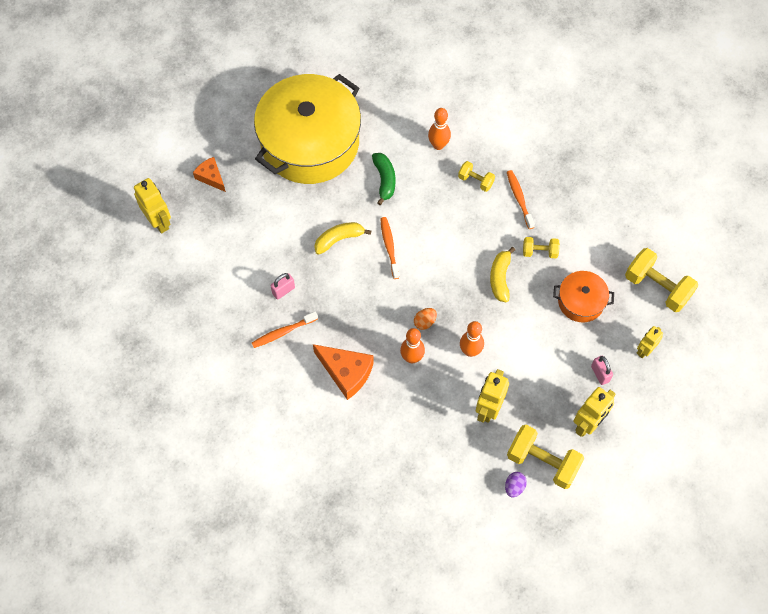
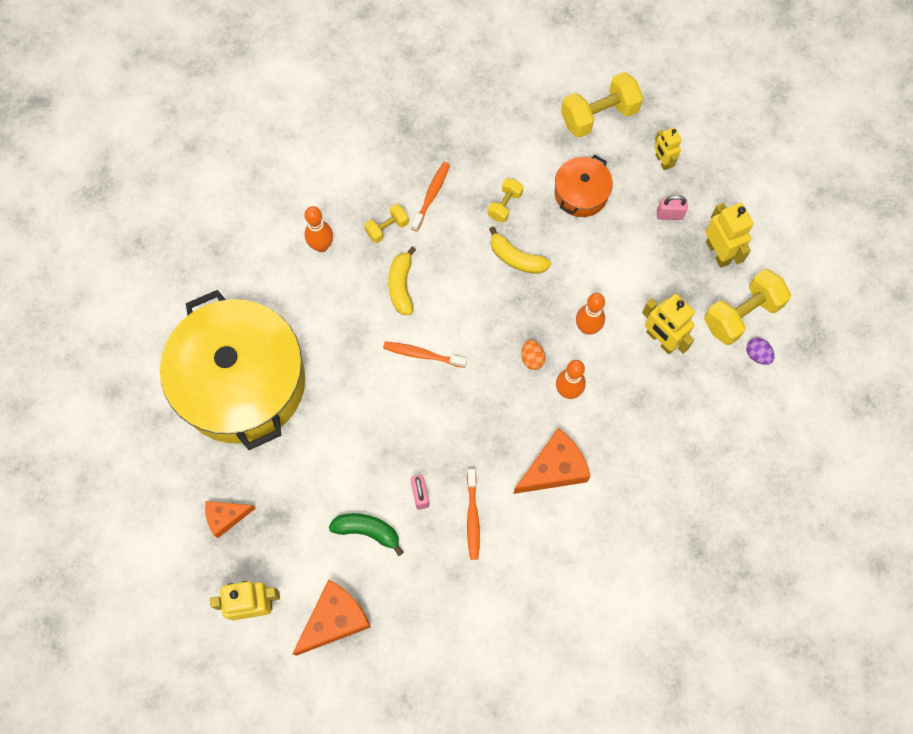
camera: 65 degrees left, 5 degrees up
(171, 275) = (335, 620): none -> orange cheese
(339, 239) = (385, 405): yellow banana -> yellow banana (401, 286)
(384, 180) = (335, 322): green banana -> green banana (367, 531)
(519, 198) = (431, 195): orange toothbrush -> orange toothbrush turned 105 degrees clockwise

